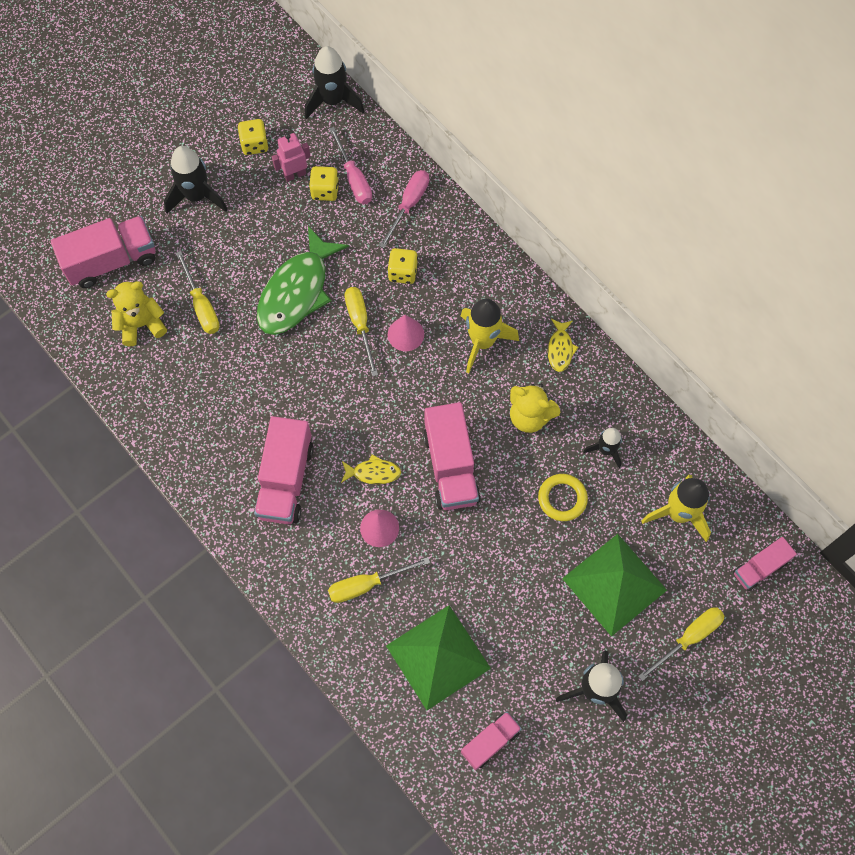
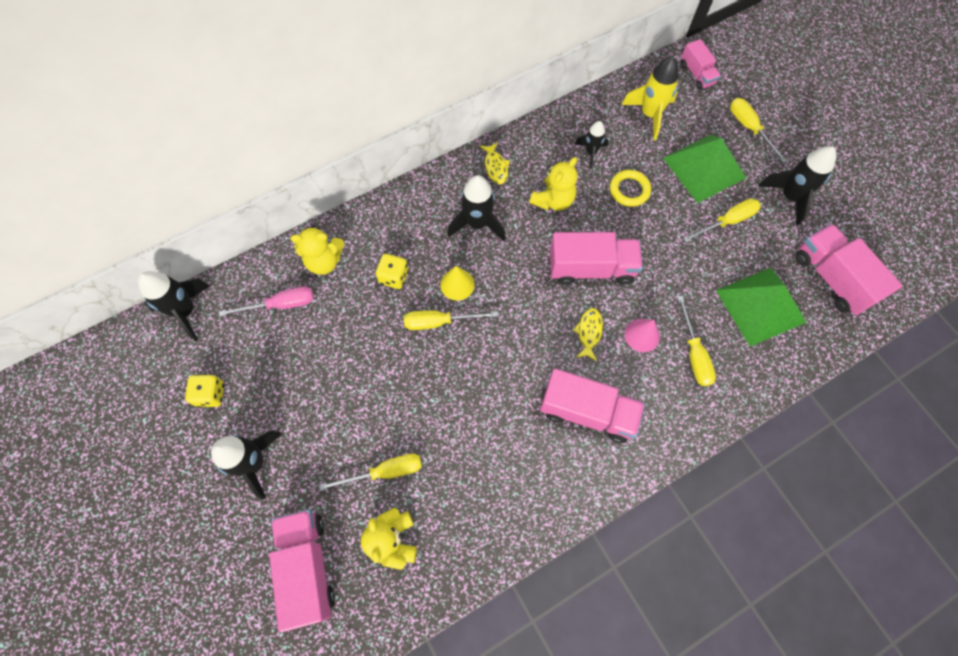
camera: 80 degrees left, 0 degrees up
(295, 174) = (259, 359): pink robot -> none
(297, 291) = (391, 375): green fish -> none
(325, 191) = (286, 333): yellow dice -> none
(405, 334) = (457, 284): pink cone -> yellow cone
(409, 205) = (324, 261): pink screwdriver -> yellow teddy bear
(482, 342) = (477, 224): yellow rocket -> black rocket
(490, 742) = (831, 278): pink truck -> pink truck, size x1.73
(543, 614) = (727, 221): none -> yellow screwdriver
(560, 349) = (495, 167): yellow fish -> yellow fish turned 60 degrees clockwise

